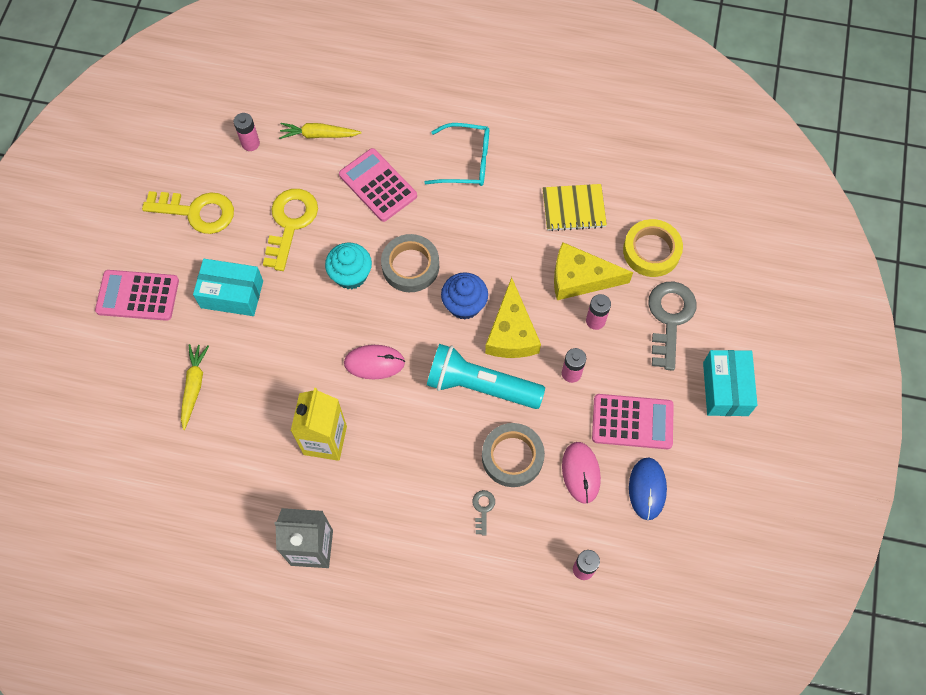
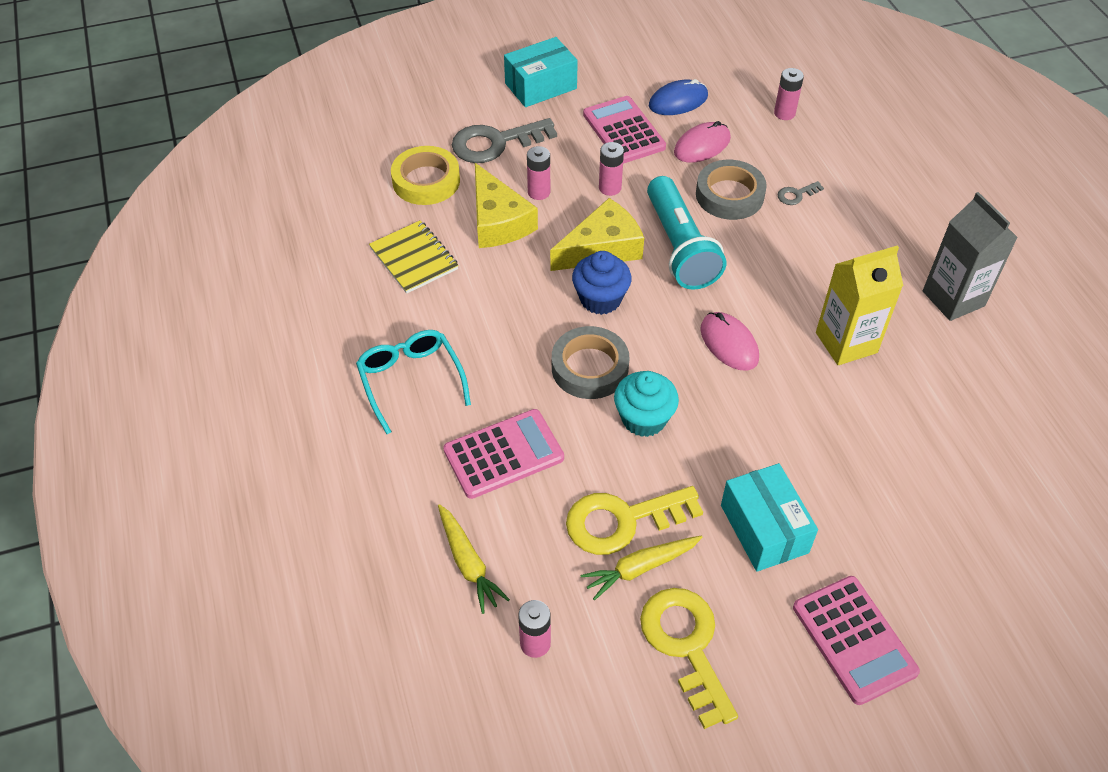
camera: 120 degrees left, 15 degrees down
(194, 386) = (903, 498): yellow carrot -> yellow carrot (640, 568)
(377, 185) = (503, 454): pink calculator -> pink calculator turned 135 degrees counterclockwise

